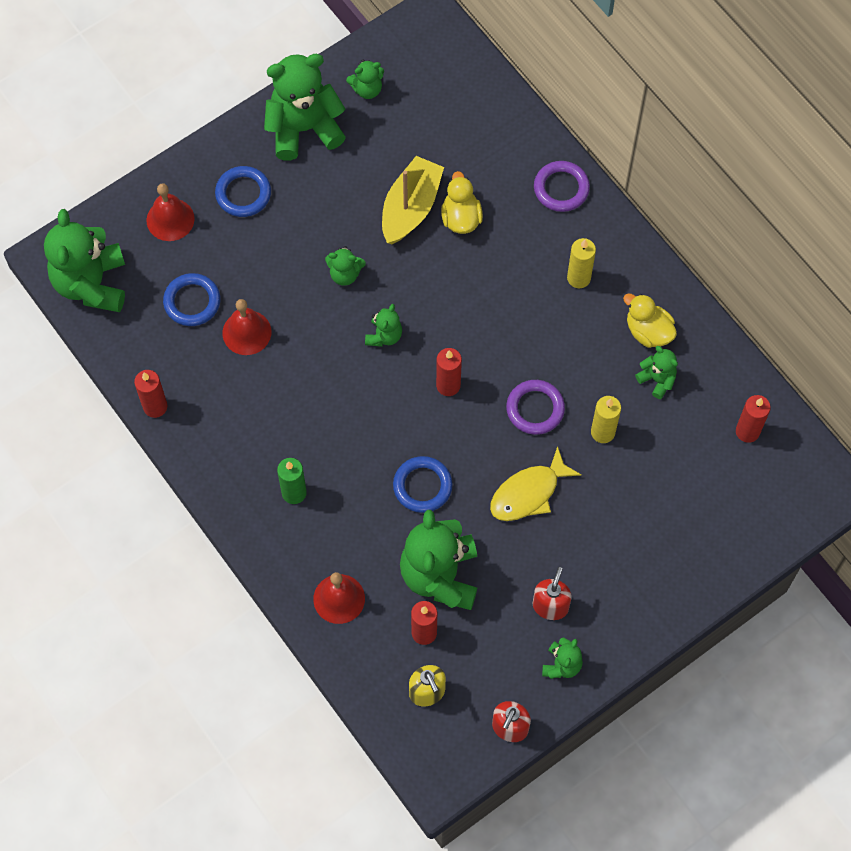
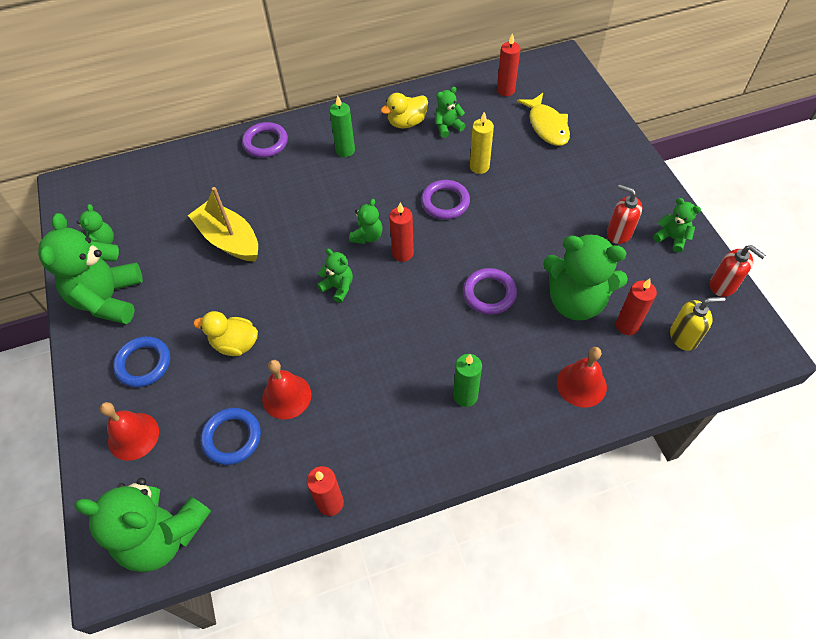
camera: 70 degrees left, 10 degrees down
(345, 274) = (266, 302): green teddy bear -> green teddy bear (367, 236)
(422, 486) = (489, 293): blue ring -> purple ring
(461, 218) = (256, 209): yellow duck -> yellow duck (235, 344)
(528, 493) = (517, 223): yellow fish -> yellow fish (547, 126)
(578, 278) = (345, 150): yellow candle -> green candle

